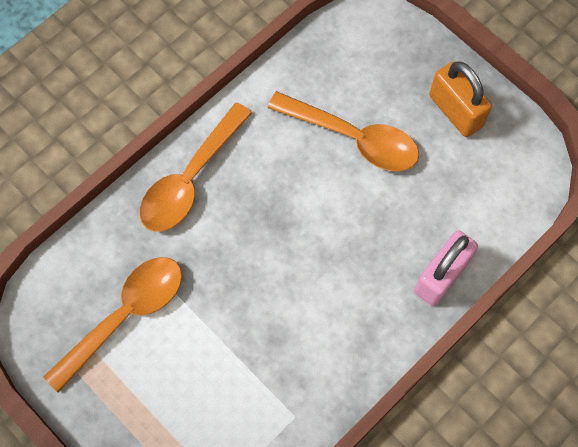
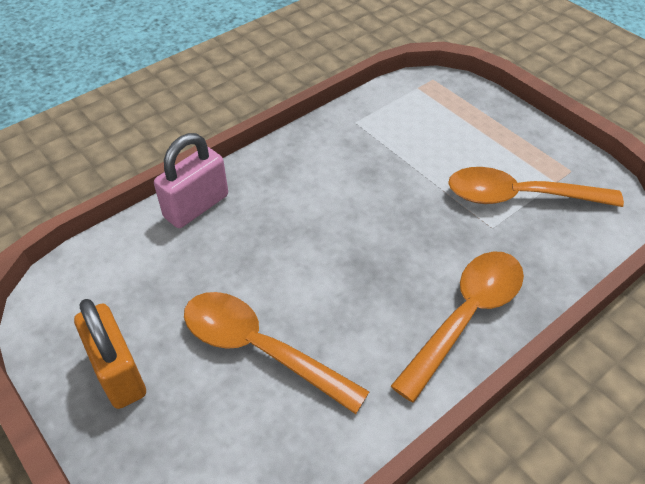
camera: 175 degrees left, 20 degrees down
(125, 316) = (519, 196): orange spoon -> orange spoon turned 45 degrees clockwise

